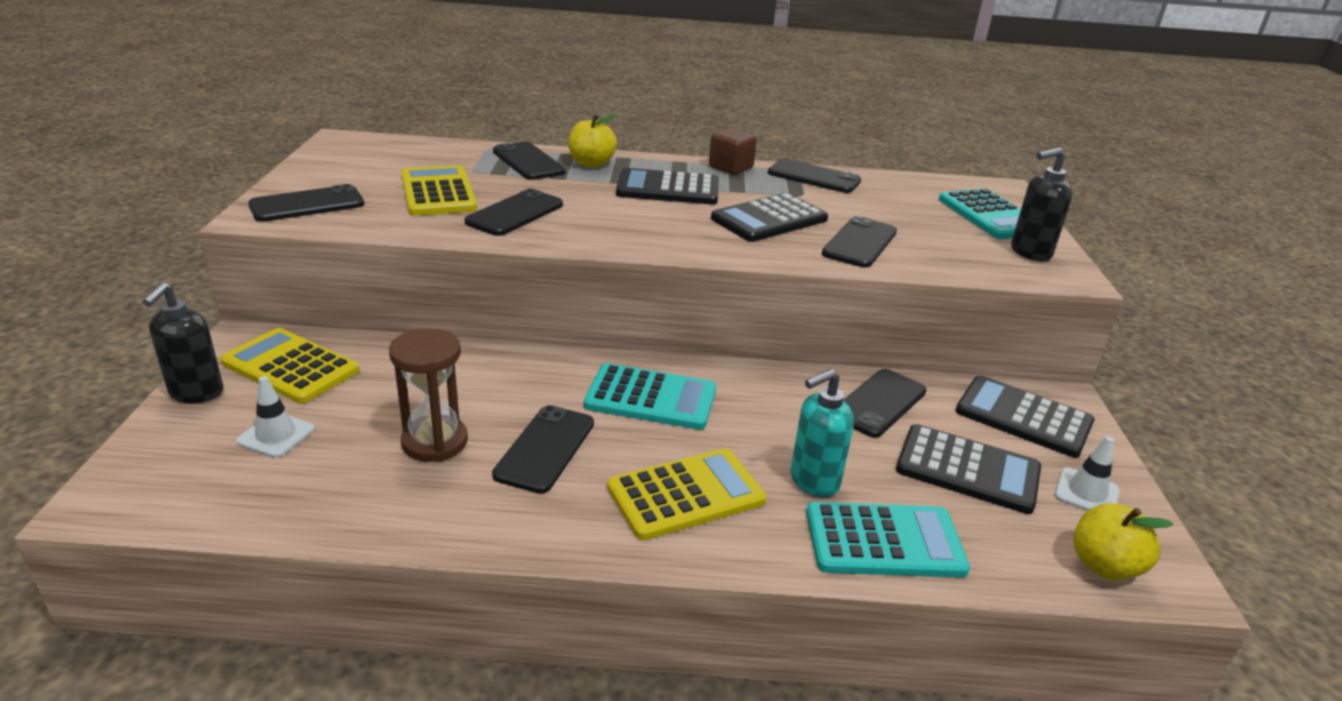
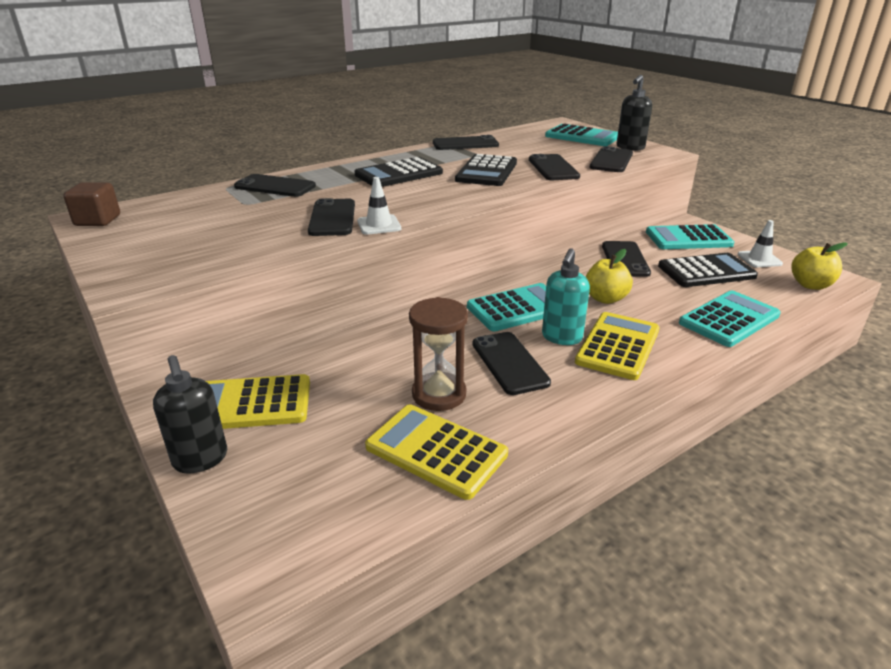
camera: 35 degrees left, 0 degrees up
(276, 435) = (322, 450): white traffic cone -> white traffic cone (379, 225)
(307, 205) = (157, 266): black phone -> black phone (611, 160)
(438, 192) = (248, 224): yellow calculator -> yellow calculator (436, 451)
(591, 163) = (321, 175): yellow apple -> yellow apple (605, 298)
(730, 167) = (410, 152): brown cube -> brown cube (98, 220)
(813, 481) = (659, 309): turquoise soap dispenser -> turquoise soap dispenser (561, 337)
(1023, 417) = (688, 238): black calculator -> turquoise calculator

